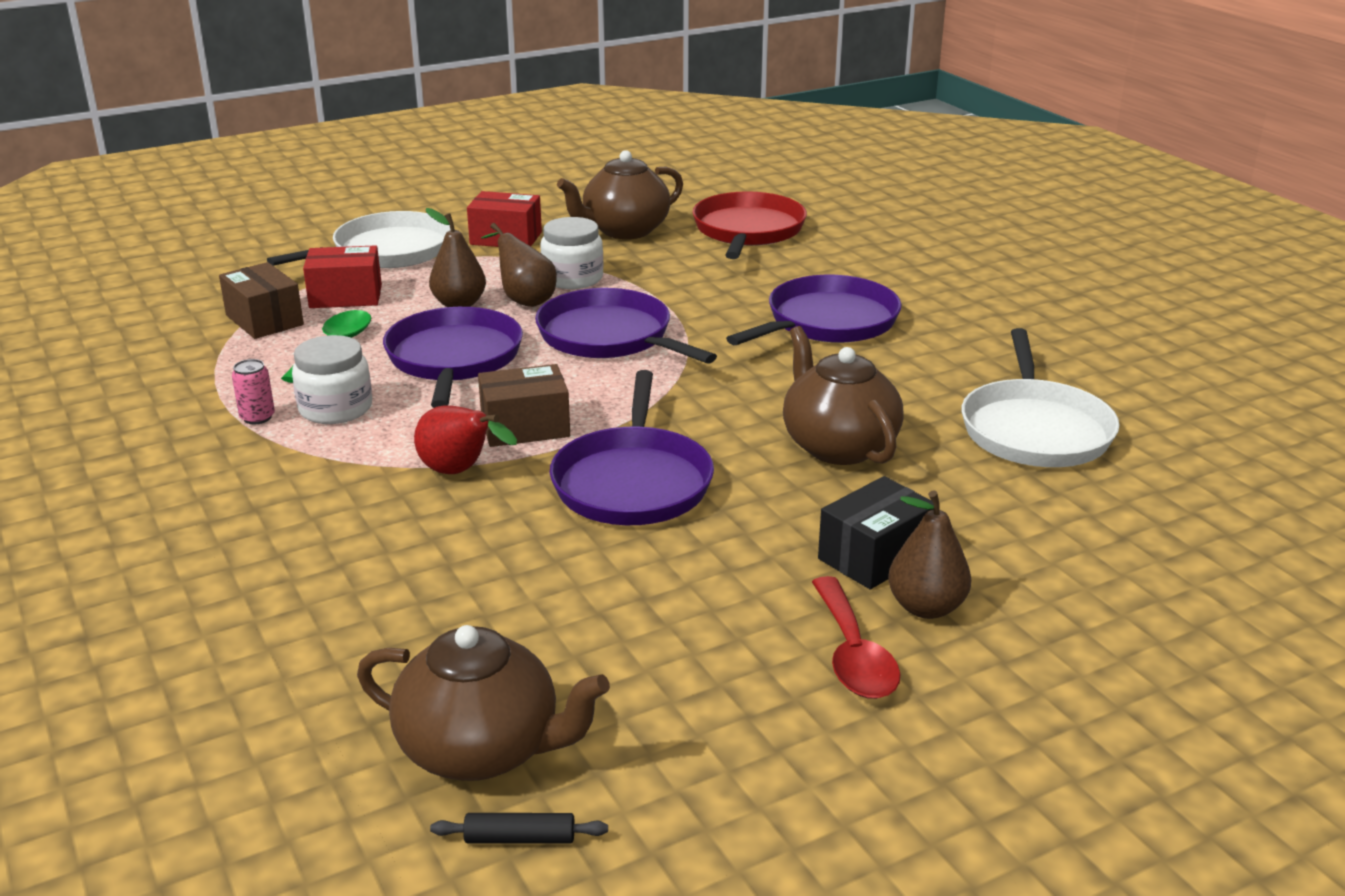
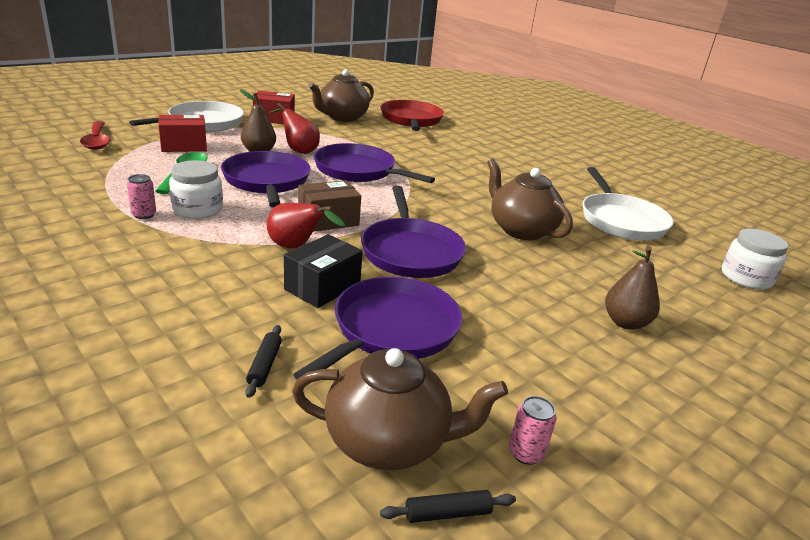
camera: 15 degrees left, 0 degrees up
(264, 320) = (133, 158): brown box -> none
(357, 643) = (264, 365): none -> black rolling pin
(524, 300) = (298, 150): brown pear -> red pear
(572, 278) = (322, 140): white jar -> white jar (746, 278)
(660, 778) = (526, 453): none -> pink can
(827, 322) = (478, 165): purple pan -> purple pan (391, 330)
(853, 655) = (601, 355): red spoon -> red spoon (97, 141)
(875, 556) = (578, 292): black box -> black box (322, 287)

